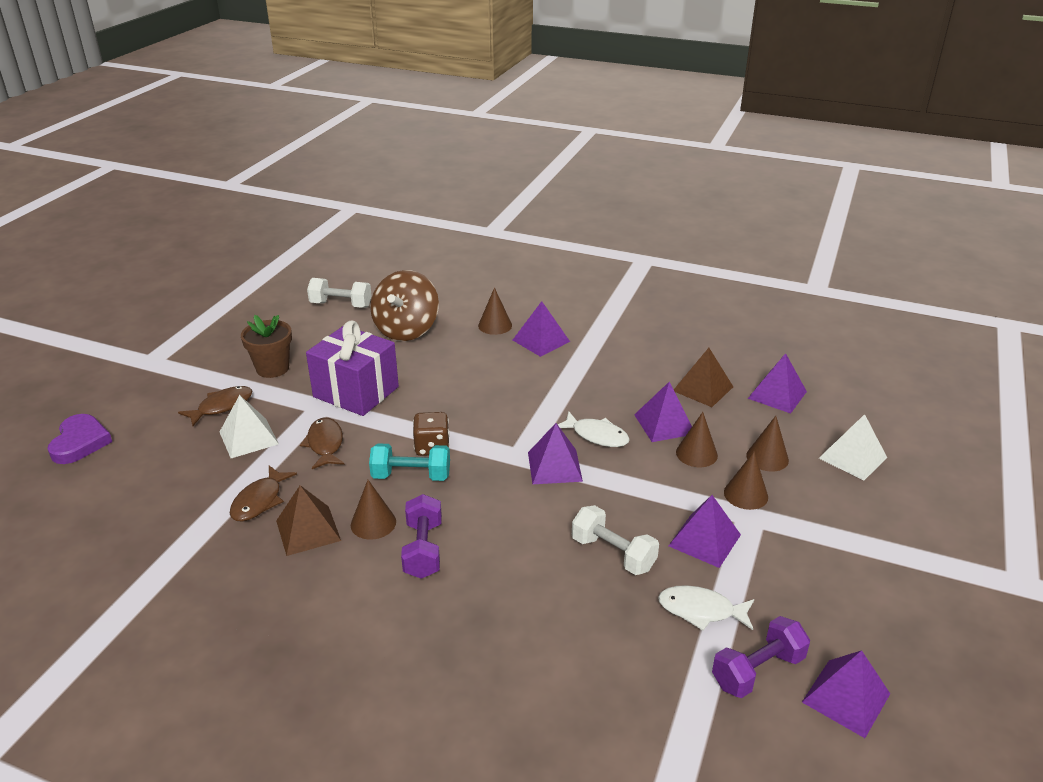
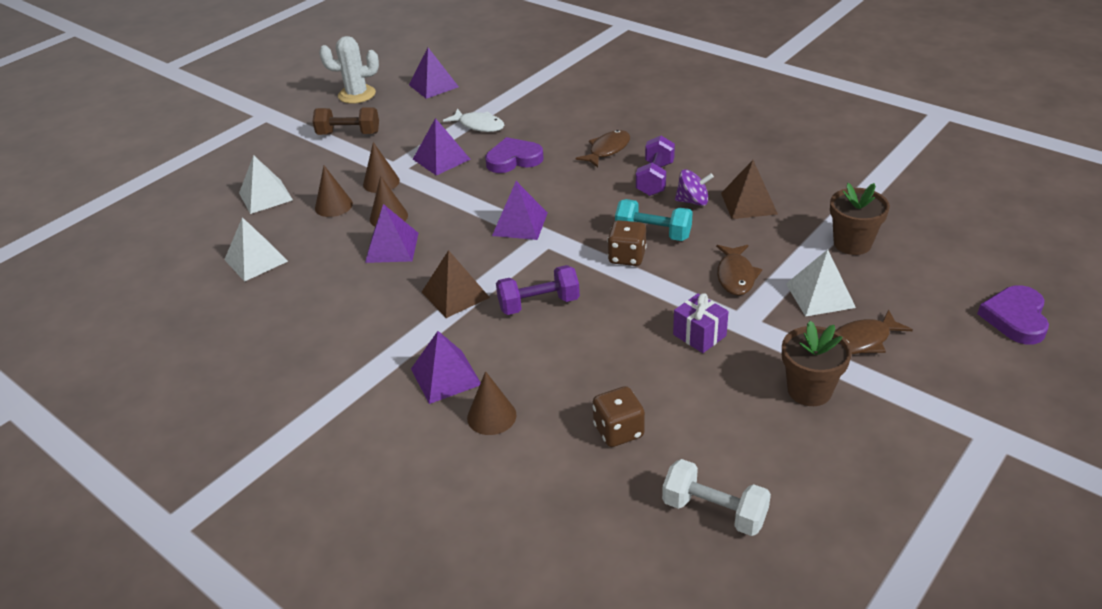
camera: 160 degrees left, 5 degrees up
(202, 495) = (852, 243): none -> brown flower pot
(259, 501) = (795, 231): brown fish -> brown fish (607, 150)
(356, 392) = (699, 335): purple gift -> purple gift, size x0.51
(373, 523) = (693, 201): brown cone -> purple spinning top
(406, 330) = (618, 431): brown spinning top -> brown dice
(596, 435) = (463, 245): white fish -> none
(613, 554) = (513, 159): white dumbbell -> purple heart
(703, 388) = (319, 278): brown pyramid -> brown pyramid (455, 294)
(757, 671) = (470, 99): purple dumbbell -> purple dumbbell (539, 304)
(777, 395) = (256, 260): purple pyramid -> white pyramid
(865, 564) = (348, 134): none -> brown dumbbell
(945, 651) = (357, 94): none -> white cactus

